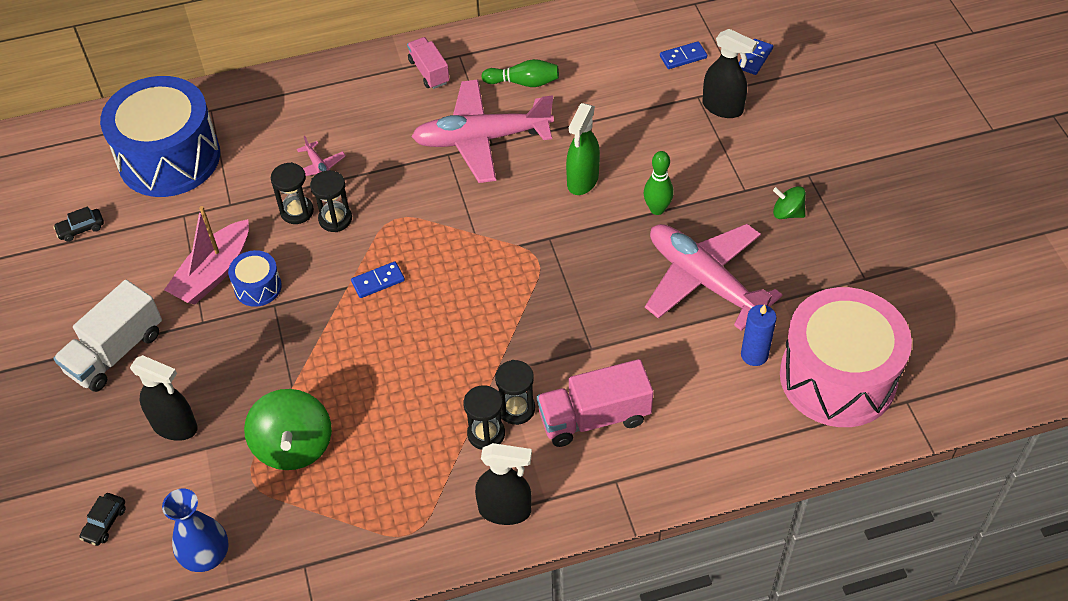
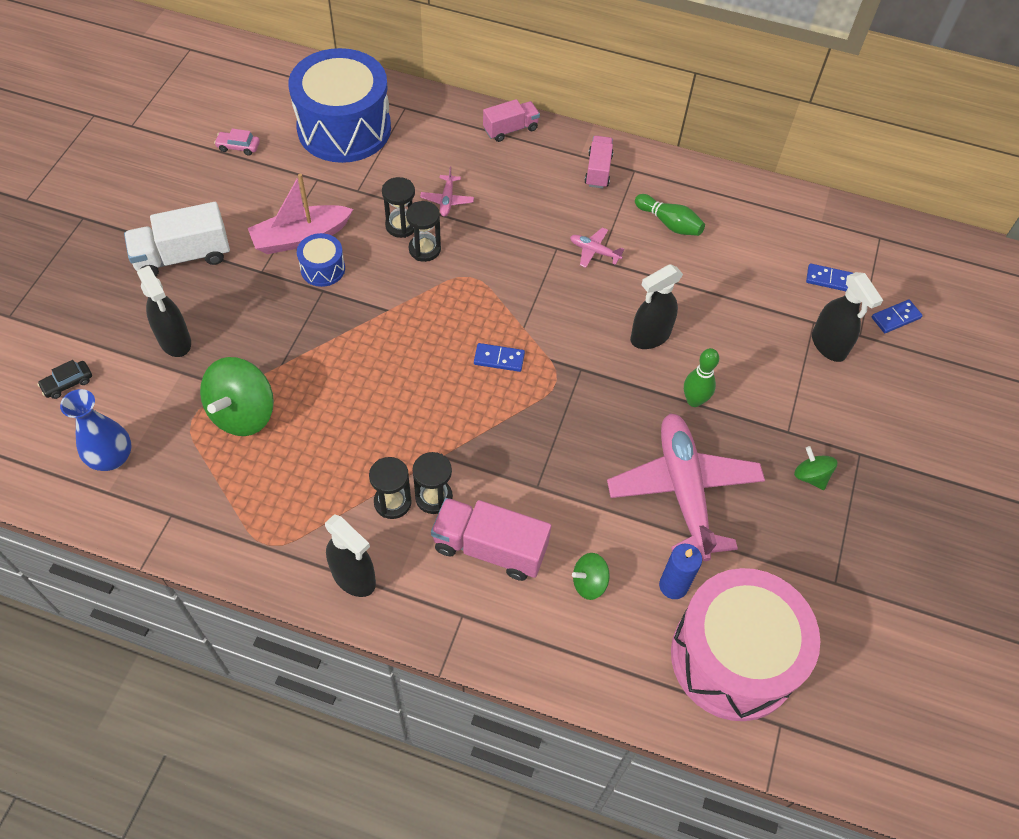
camera: 30 degrees right, 5 degrees up
(81, 229) = (238, 147): black car -> pink car
(323, 78) = (510, 129): none -> pink truck
(378, 281) = (415, 320): blue domino -> blue domino (499, 359)
(481, 139) = (594, 251): pink plane -> pink plane, size x0.40
(582, 180) = (650, 336): green spray bottle -> black spray bottle
(691, 393) = (589, 583): none -> green spinning top

